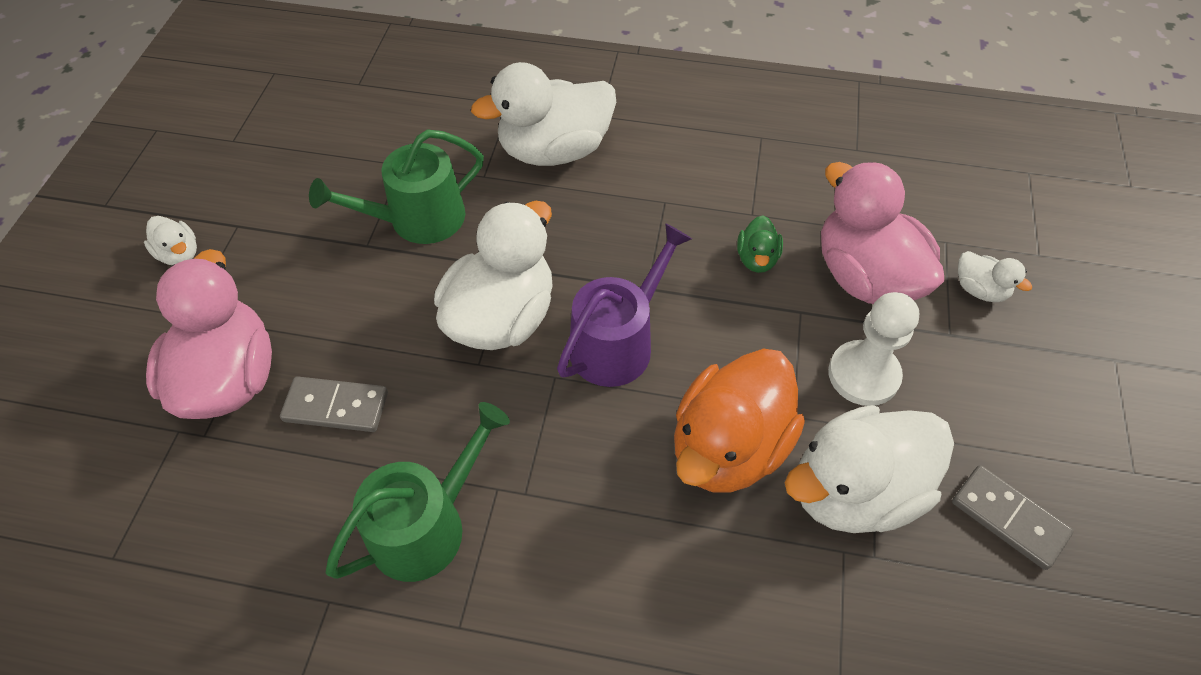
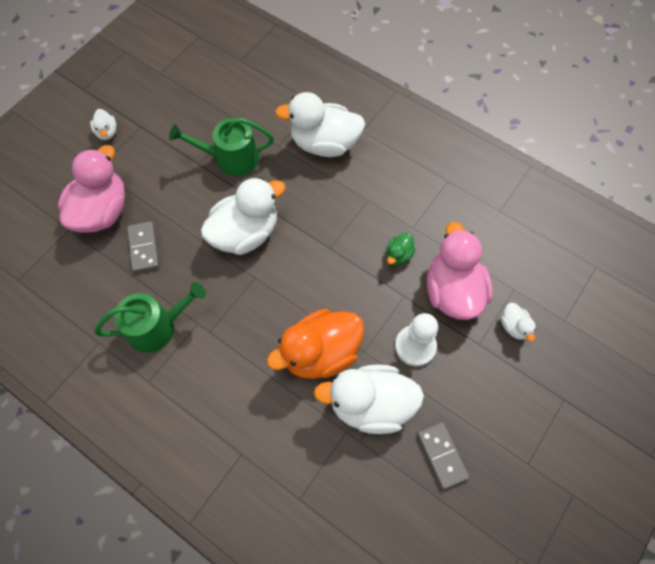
camera: 25 degrees right, 10 degrees up
(336, 406) = (144, 248): grey domino -> grey domino turned 45 degrees clockwise
(617, 343) = (296, 272): purple watering can -> none

